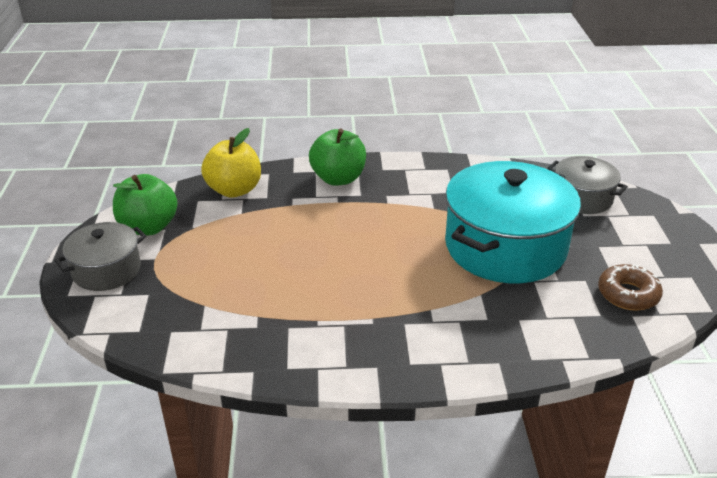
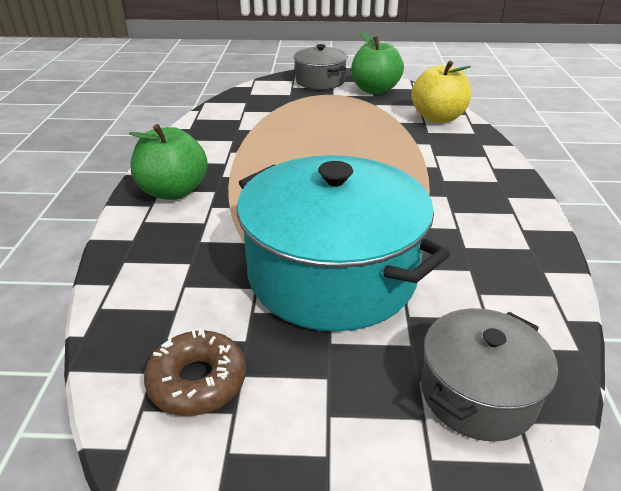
camera: 95 degrees right, 0 degrees up
(338, 179) = (475, 168): green apple -> green apple (173, 191)

